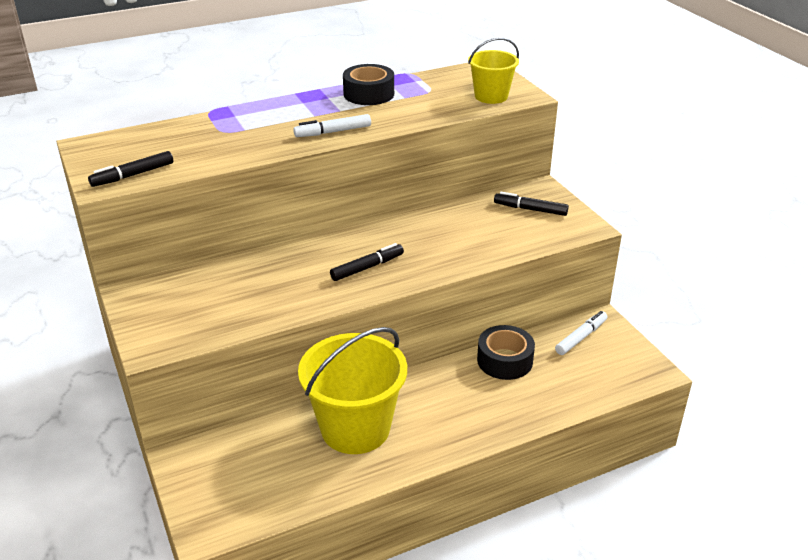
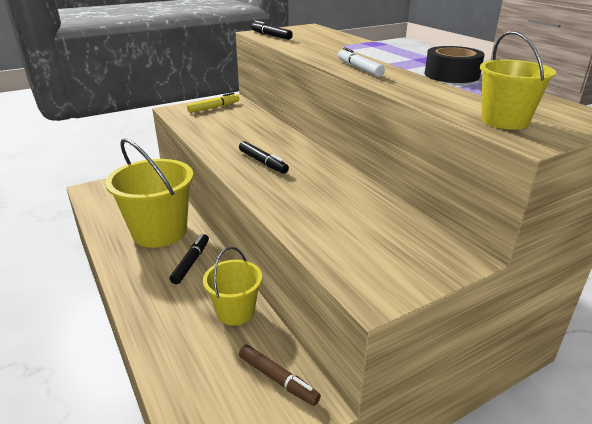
camera: 85 degrees right, 5 degrees down
(160, 308) = (214, 107): none -> yellow marker
(504, 360) = (235, 312): black tape -> yellow bucket
(530, 209) = (400, 247): black marker -> black marker (191, 262)
(581, 337) = (278, 379): white marker -> brown marker

